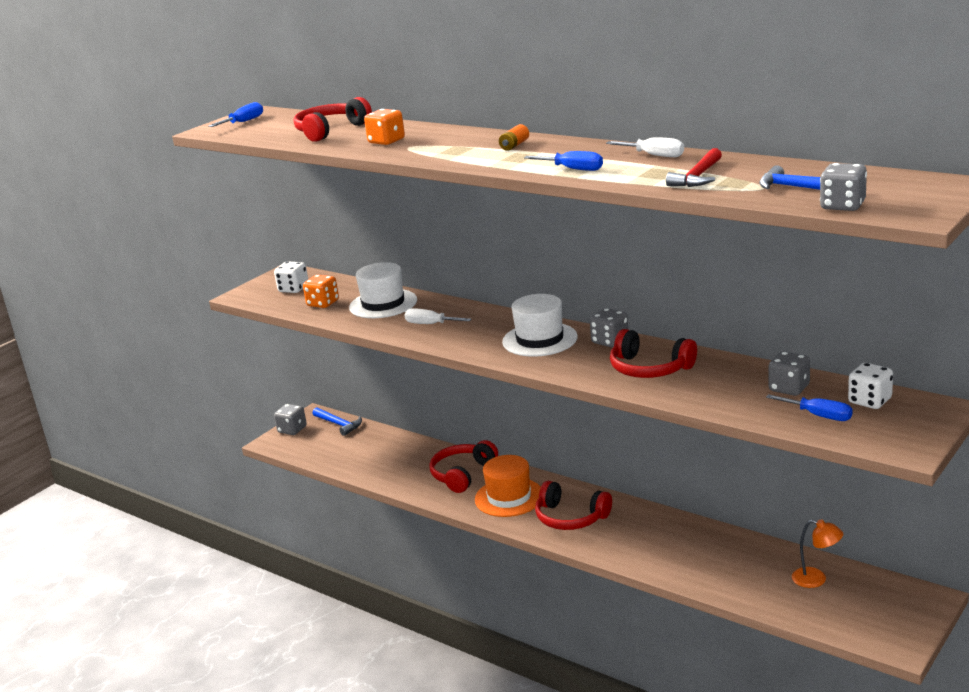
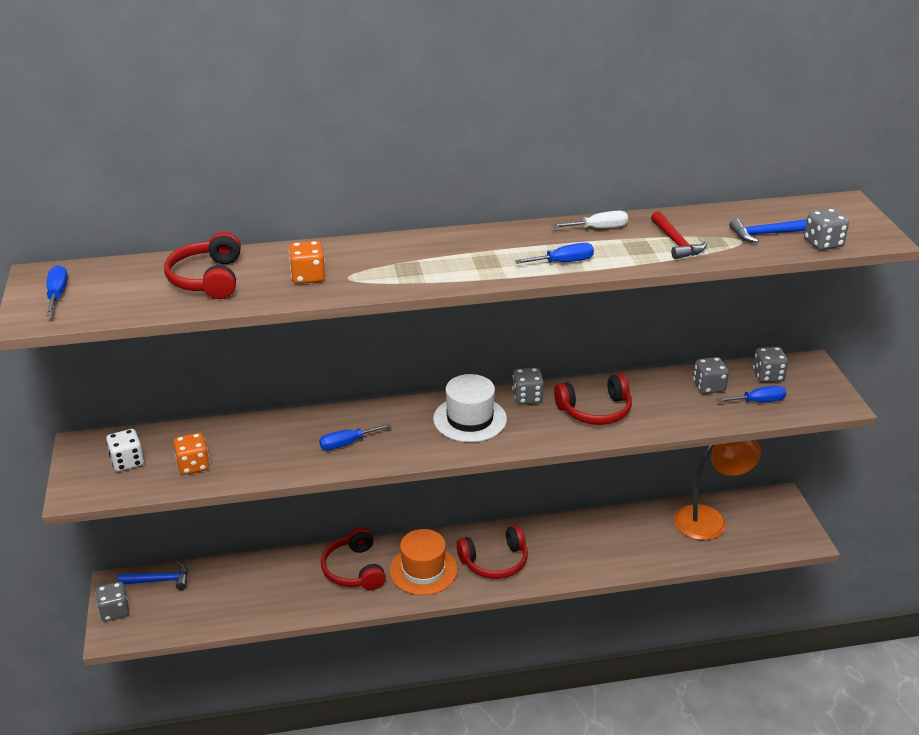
camera: 50 degrees left, 10 degrees up
(383, 304) = (261, 440): white hat -> none
(430, 324) = (347, 443): white screwdriver -> blue screwdriver
(514, 145) = (454, 248): orange battery -> none
(816, 579) = (710, 520): orange lamp -> orange lamp, size x1.91
(870, 401) = (768, 376): white dice -> grey dice

